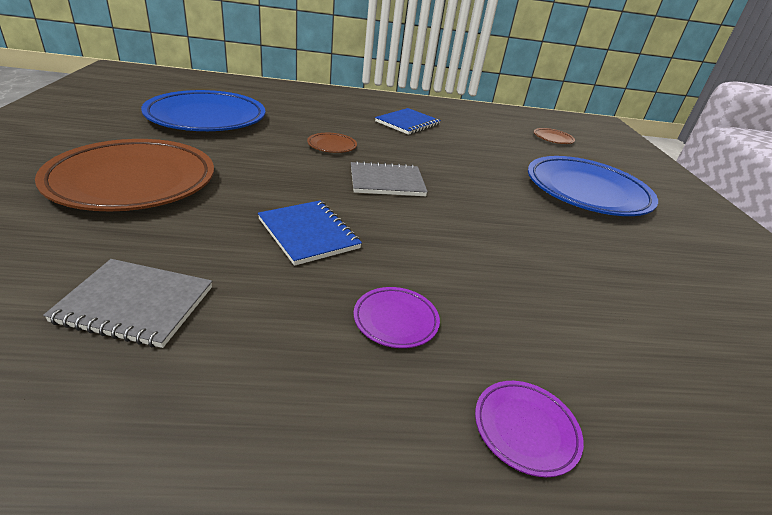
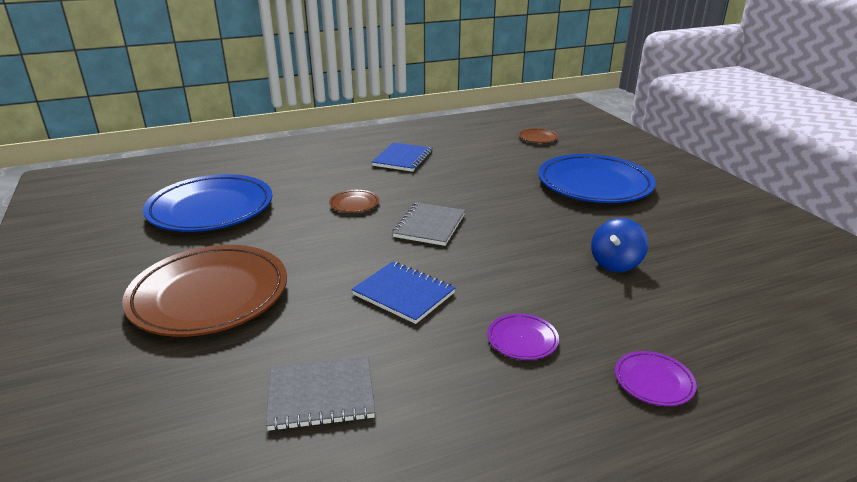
camera: 15 degrees left, 5 degrees down
(387, 182) = (429, 226): grey notebook -> grey notebook turned 45 degrees counterclockwise
(562, 273) = (615, 263): none -> blue spinning top

